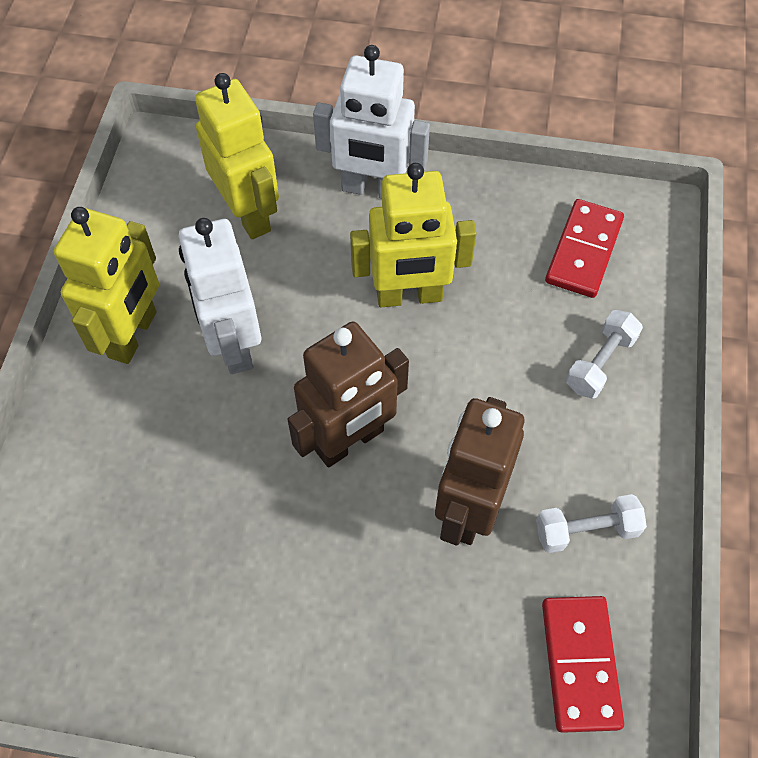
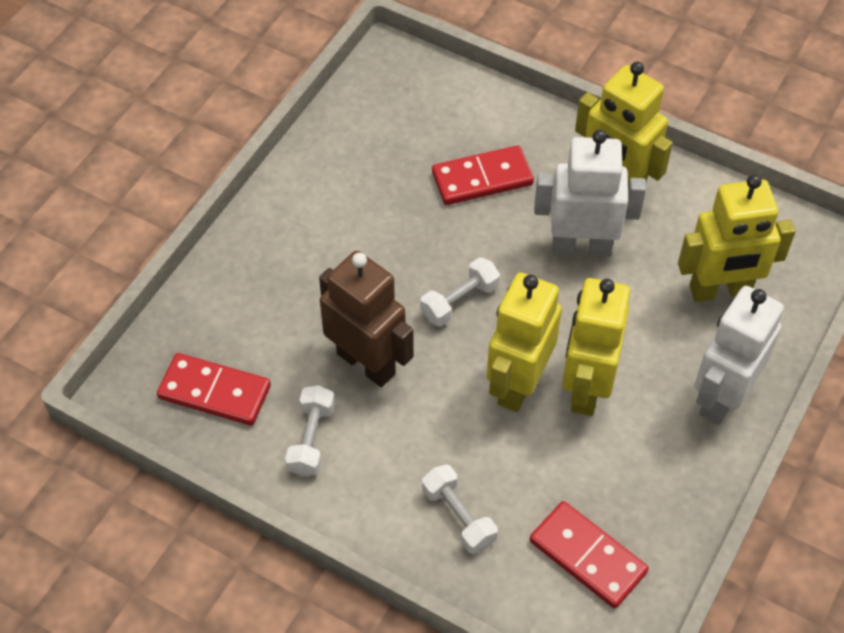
camera: 110 degrees right, 5 degrees down
(165, 472) = (482, 178): none -> red domino
(350, 441) = (459, 301): brown robot -> white dumbbell
(430, 355) = (518, 384): none -> yellow robot

